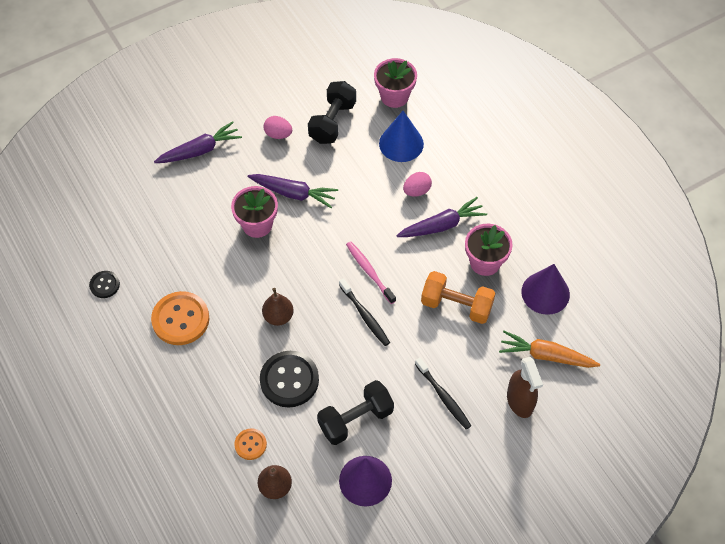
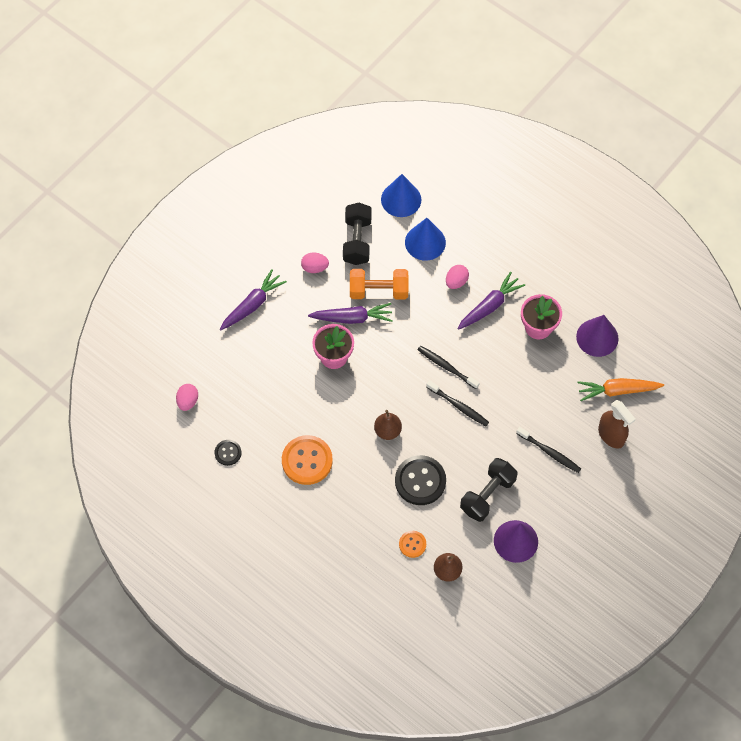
camera: 20 degrees left, 5 degrees up
(90, 222) = (188, 401): none -> pink egg
(369, 272) = (446, 367): pink toothbrush -> black toothbrush
(394, 96) = (401, 199): pink flower pot -> blue cone
(456, 305) = (529, 372): orange dumbbell -> orange dumbbell (378, 291)

